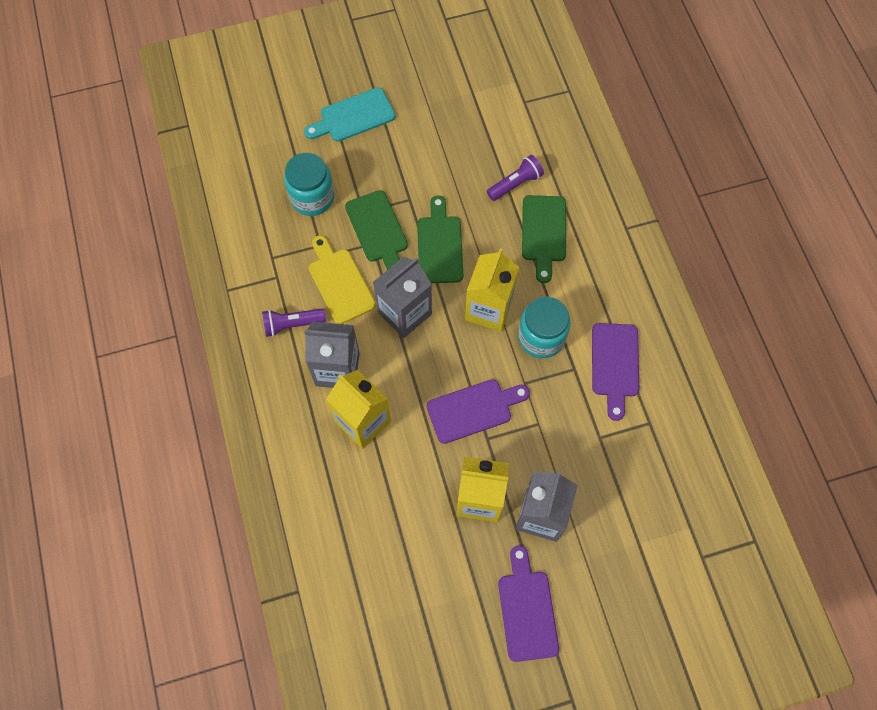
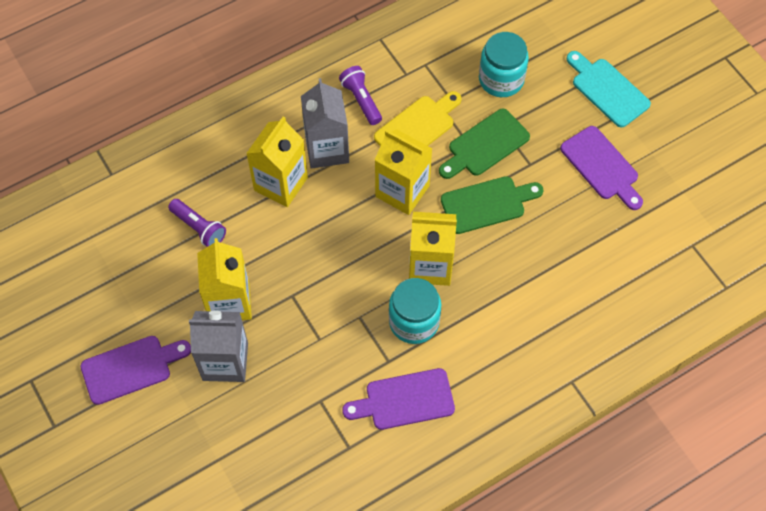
camera: 75 degrees right, 5 degrees down
(404, 313) = (402, 191): grey carton -> yellow carton
(473, 410) = (318, 276): purple cutting board -> purple cutting board (601, 166)
(515, 184) = (585, 258): purple flashlight -> purple flashlight (199, 228)
(543, 233) = (536, 299): green cutting board -> none

